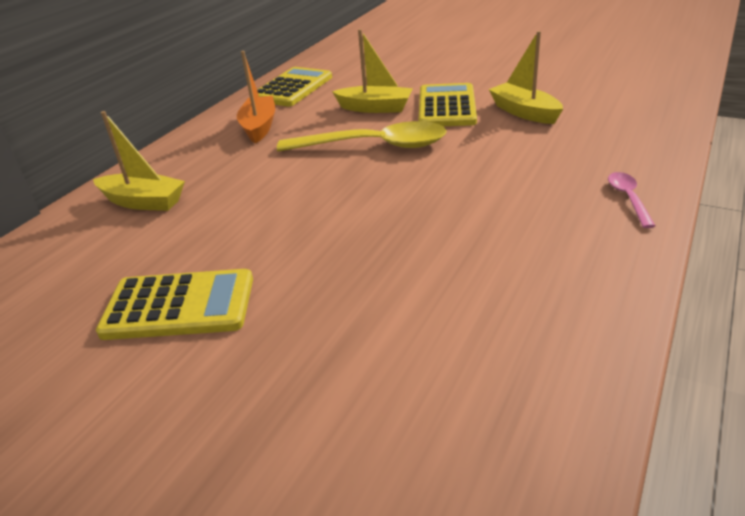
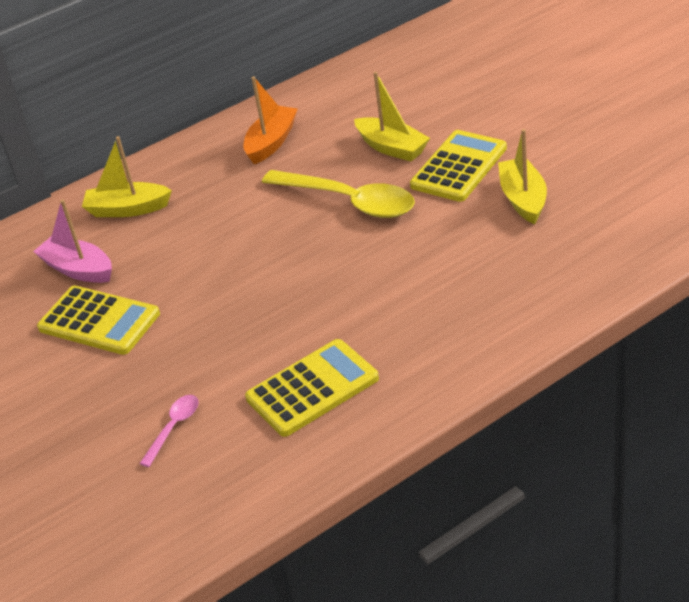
camera: 30 degrees right, 5 degrees up
(117, 265) = (78, 269): none -> pink boat
(143, 202) = (128, 209): yellow boat -> yellow boat turned 135 degrees clockwise
(292, 88) = (339, 91): yellow calculator -> yellow calculator (312, 388)
(628, 198) = (499, 335): pink spoon -> pink spoon (174, 428)

